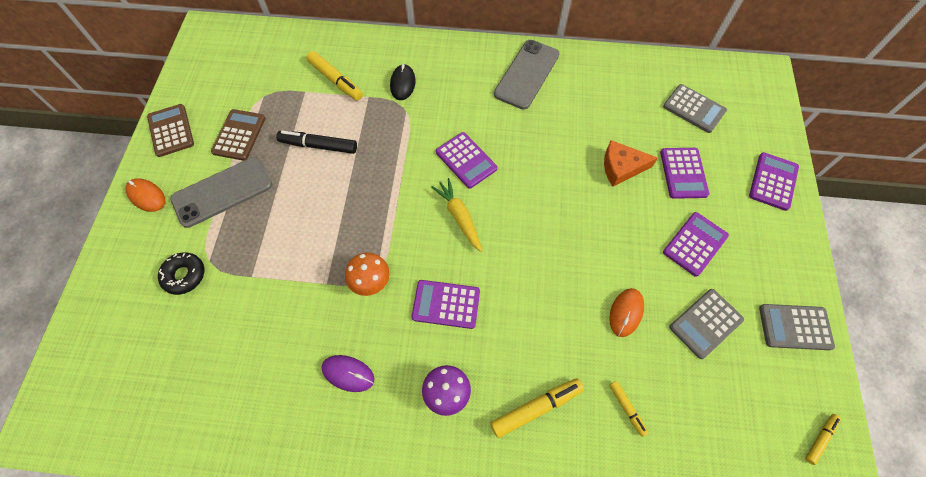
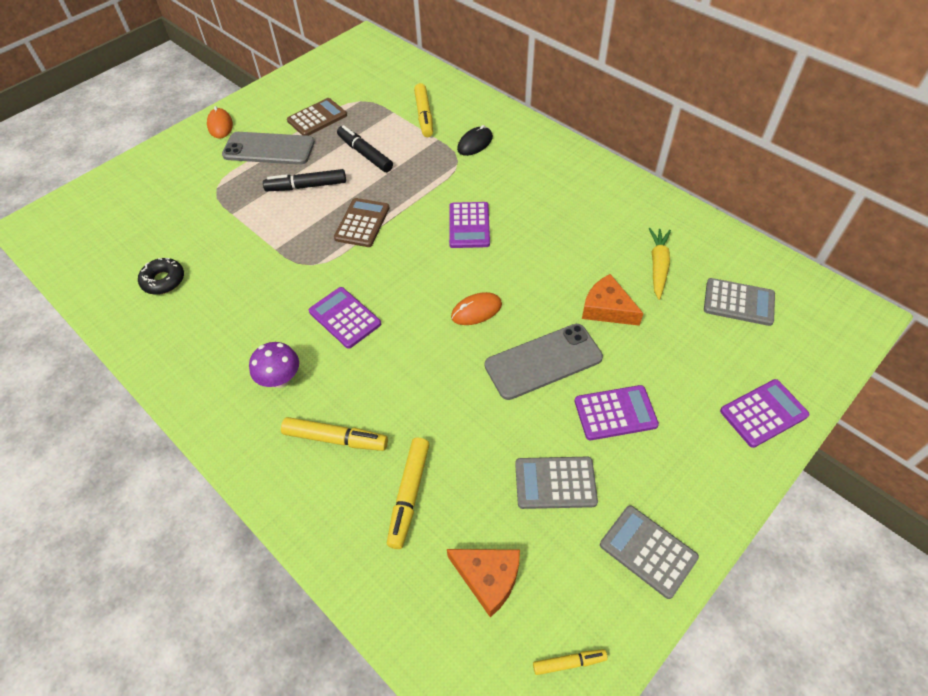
camera: 40 degrees right, 10 degrees down
(171, 130) = (276, 92): brown calculator -> brown calculator (362, 223)
(184, 275) = (192, 188): black donut -> black donut (163, 280)
(295, 207) = (306, 186): none -> black marker
(348, 373) = (228, 317): purple mouse -> none
(371, 282) = (306, 267): orange mushroom -> none
(459, 217) = (420, 263): yellow carrot -> yellow carrot (658, 266)
(526, 74) = (592, 189): grey phone -> grey phone (543, 361)
(626, 312) = (487, 423): orange mouse -> orange mouse (476, 311)
(627, 408) = (409, 495): yellow marker -> yellow marker, size x1.76
(683, 173) = (667, 349): purple calculator -> none
(694, 109) = (738, 302): grey calculator -> grey calculator turned 60 degrees counterclockwise
(728, 425) = (488, 578): none -> orange cheese

